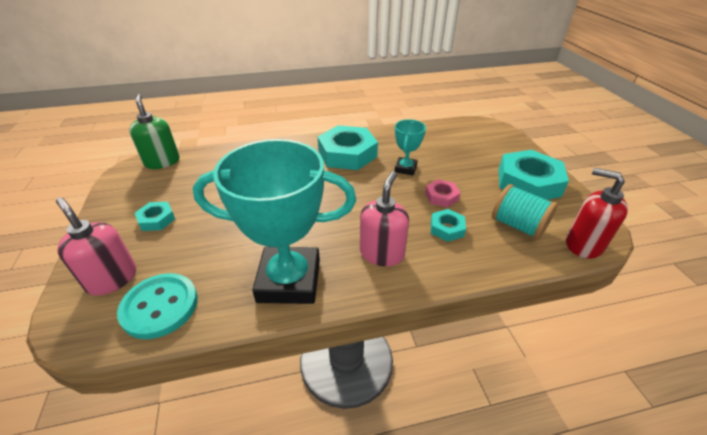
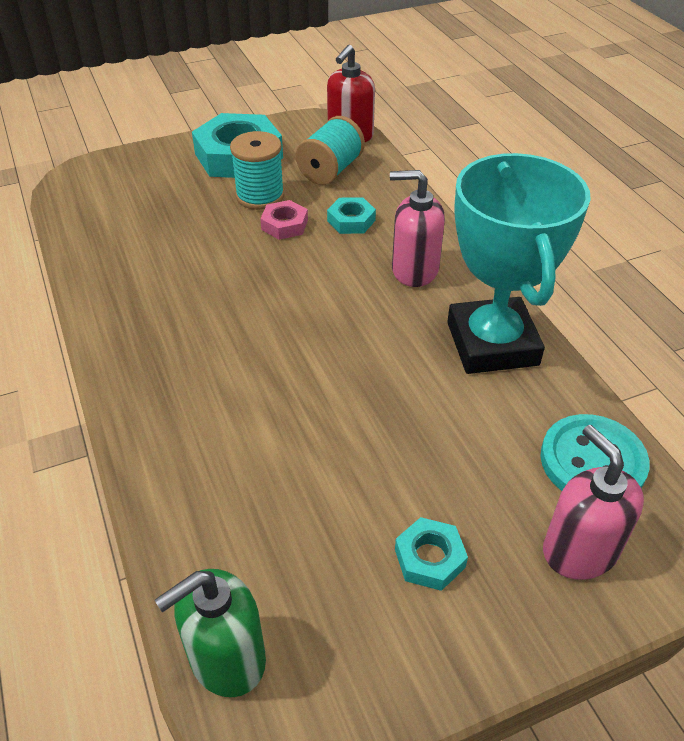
camera: 100 degrees left, 5 degrees up
(112, 279) = (579, 550): pink soap dispenser -> pink soap dispenser turned 120 degrees clockwise
(347, 154) = (173, 331): turquoise nut -> none
(405, 168) = (216, 260): turquoise trophy -> none
(476, 188) = (260, 196): none -> turquoise spool

